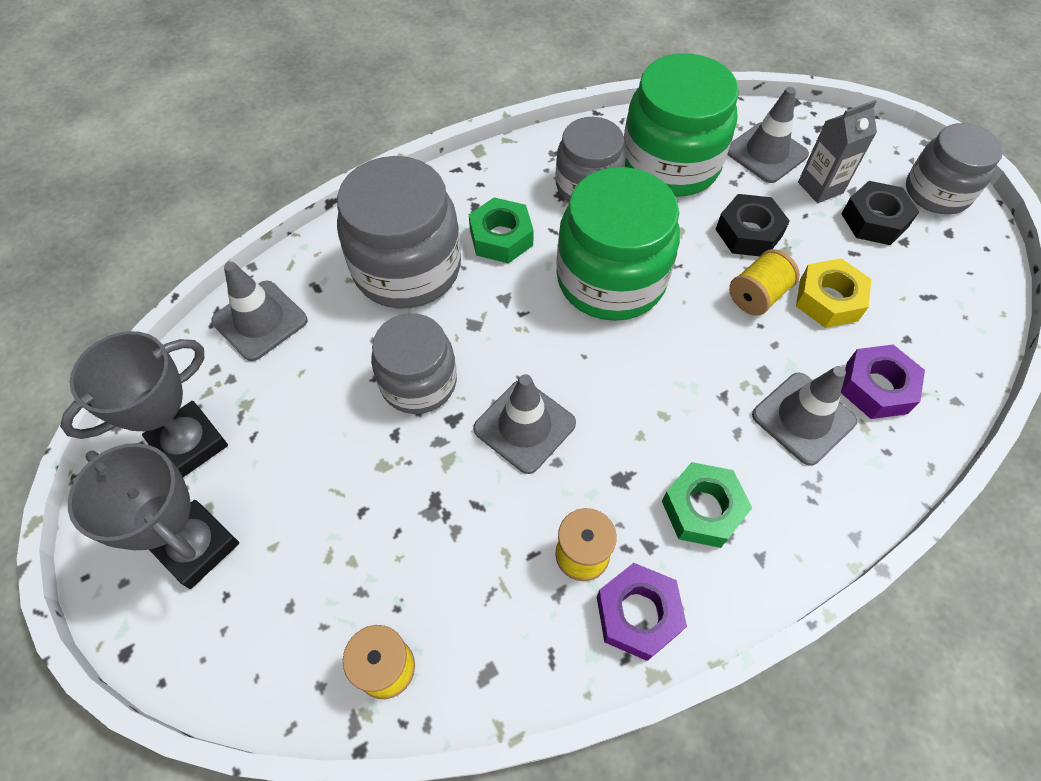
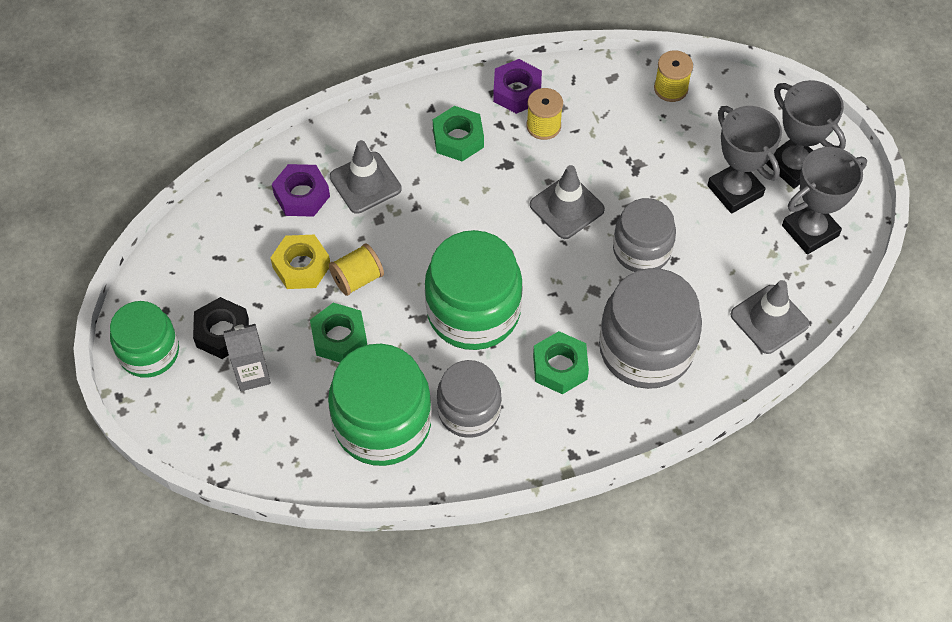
camera: 170 degrees left, 0 degrees up
(289, 489) = (735, 191): none -> grey trophy
(748, 233) = (339, 337): black nut -> green nut
(766, 153) = (284, 422): grey traffic cone -> none
(936, 192) = (149, 352): grey jar -> green jar

